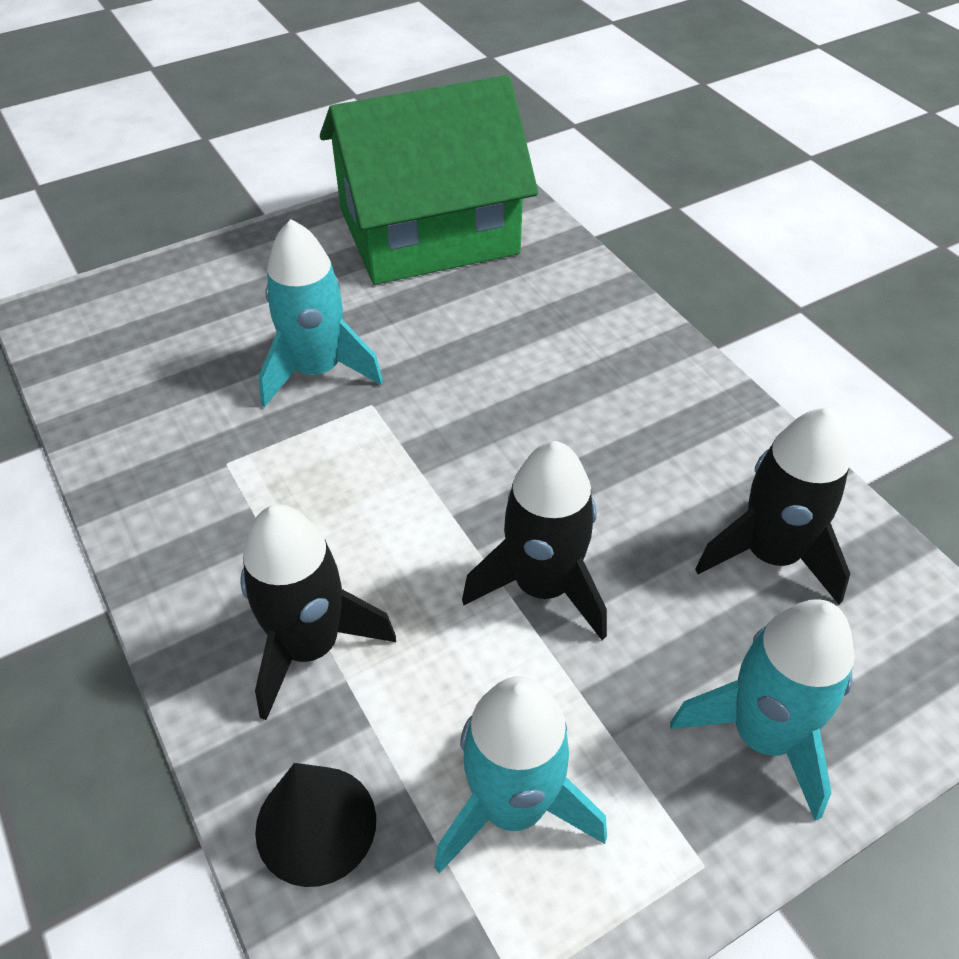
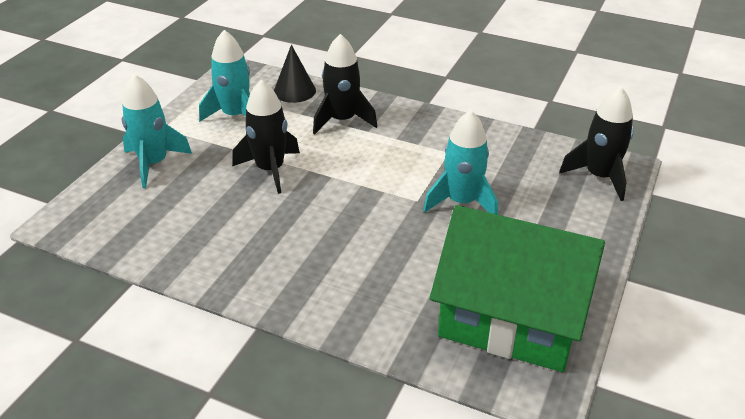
camera: 145 degrees right, 10 degrees down
(428, 231) = (512, 315): green house -> green house turned 75 degrees clockwise
(770, 554) = (173, 222): black rocket -> black rocket (599, 177)

